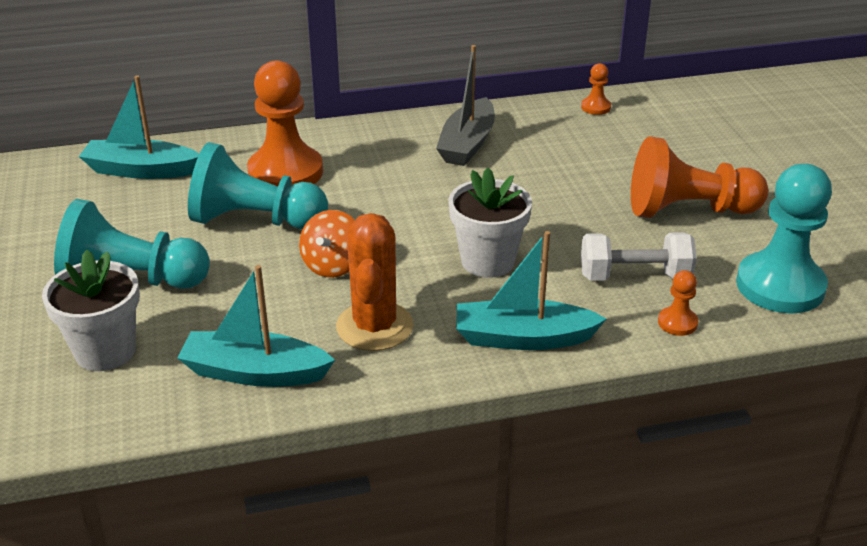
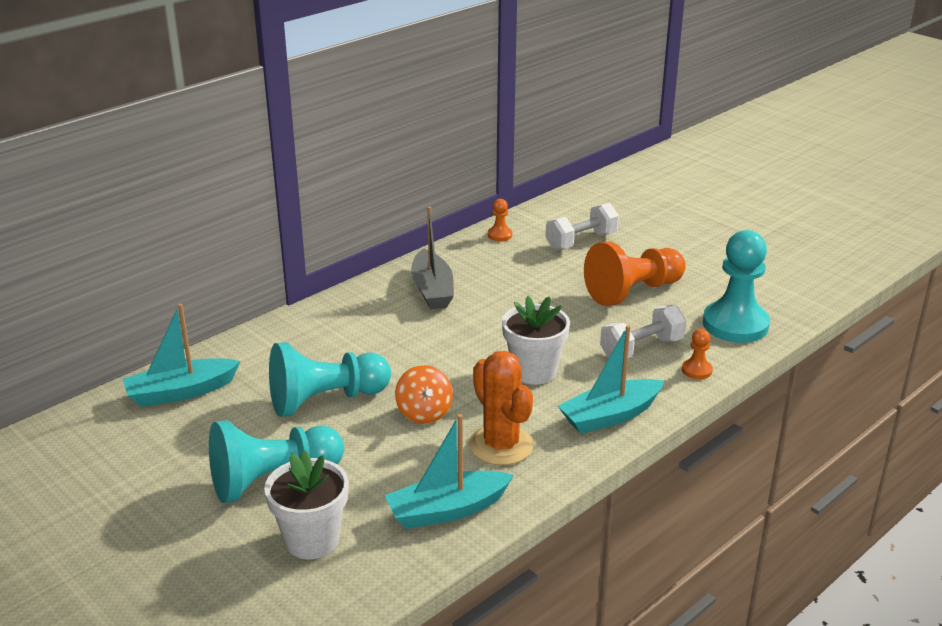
camera: 30 degrees left, 5 degrees down
(285, 172) = (310, 355): orange pawn -> none
(682, 138) = (581, 241): none -> white dumbbell

